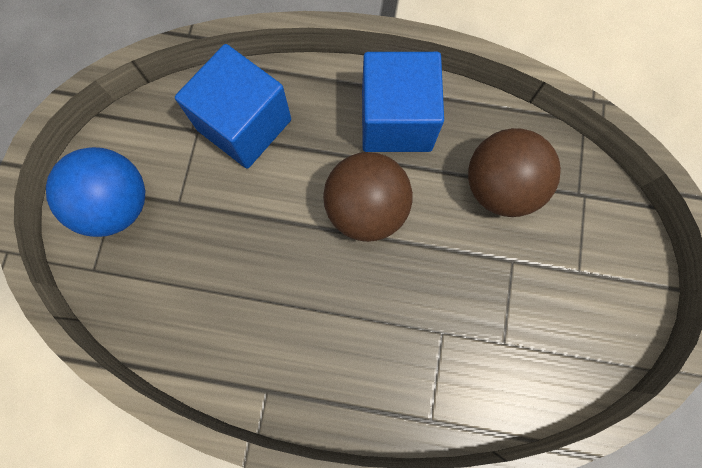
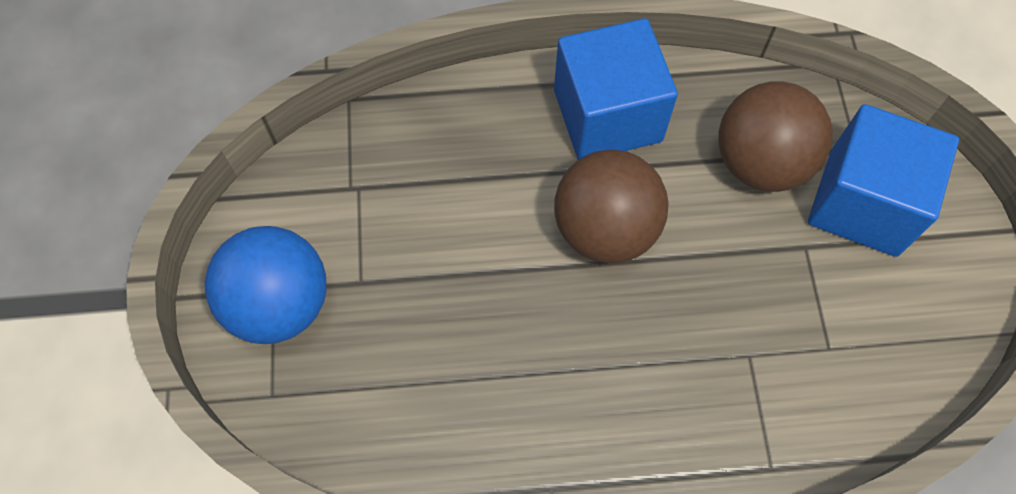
camera: 15 degrees left, 10 degrees down
(244, 125) = (417, 166): blue cube -> blue cube (863, 203)

